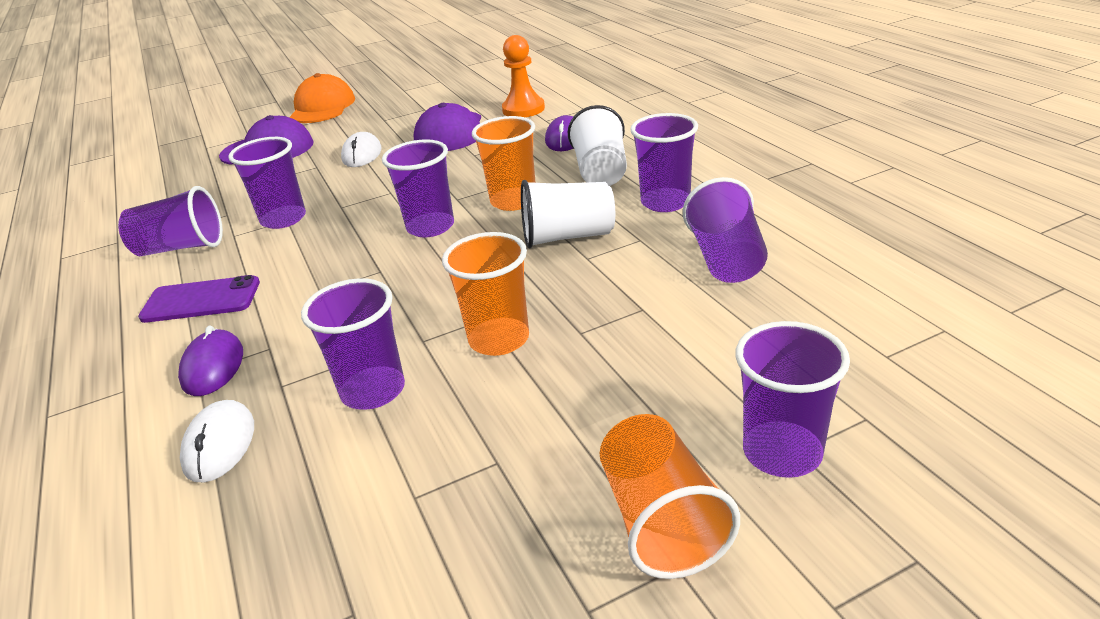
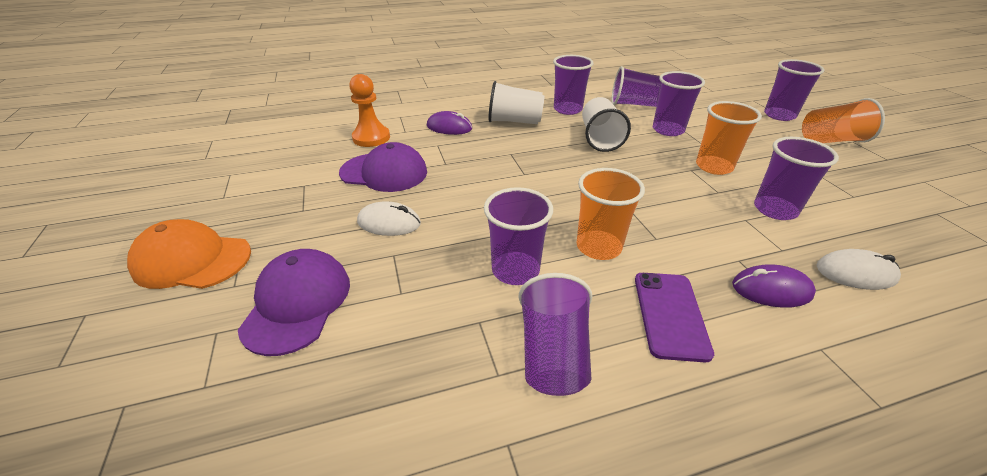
camera: 85 degrees left, 5 degrees up
(430, 227) = (567, 186): purple cup -> purple cup (668, 130)
(513, 201) = (541, 152): orange cup -> orange cup (598, 247)

